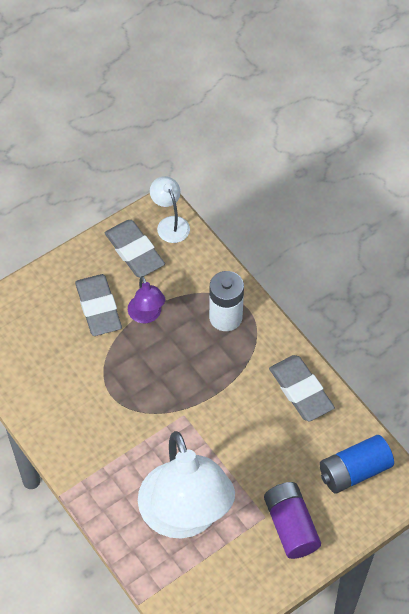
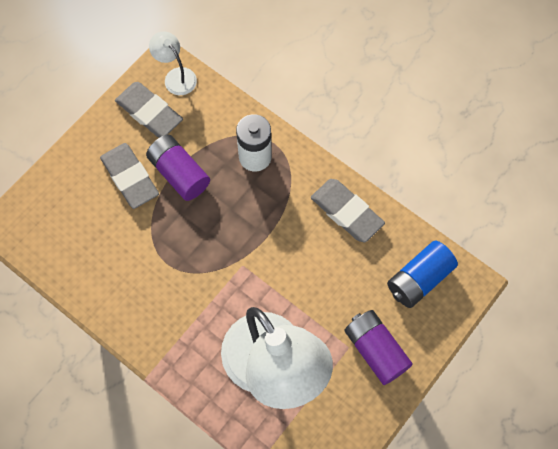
camera: 15 degrees left, 10 degrees up
(147, 315) = (179, 174): purple lamp -> purple battery

